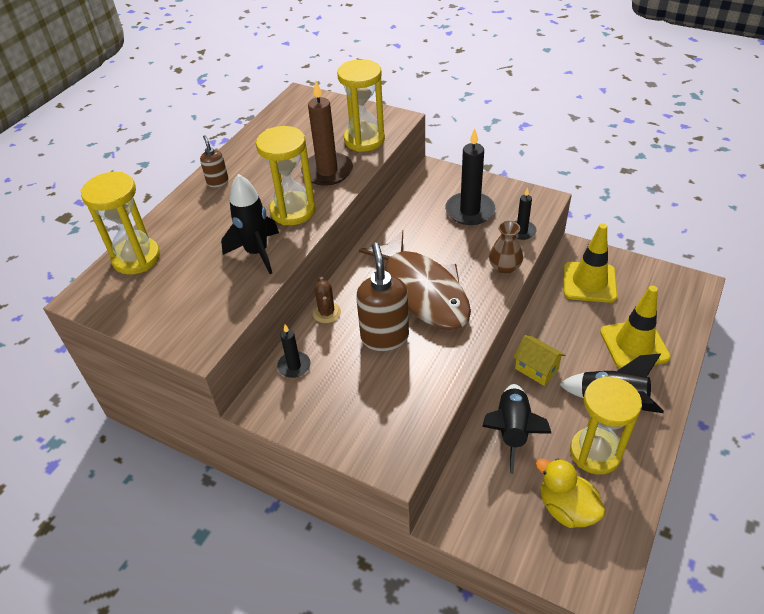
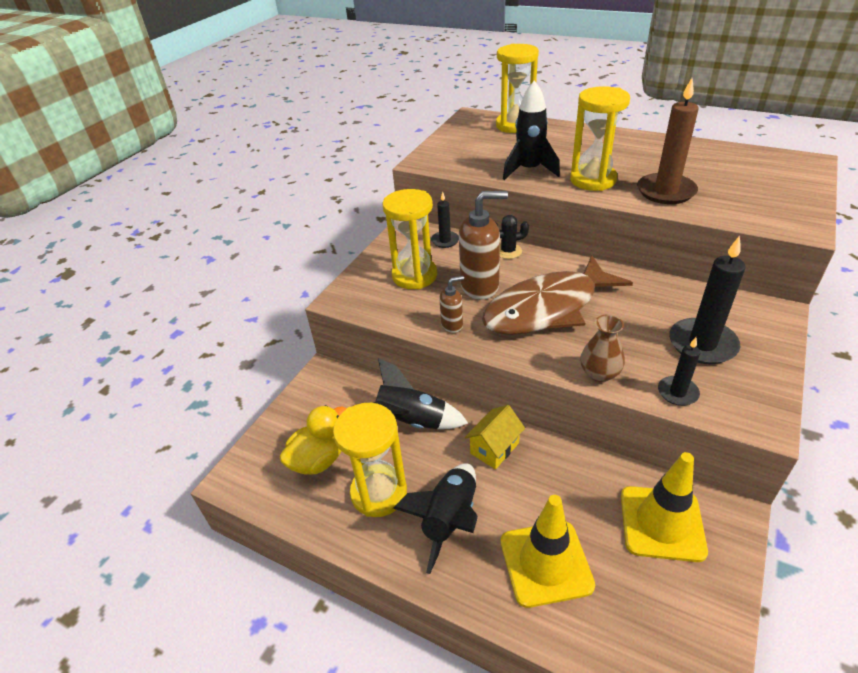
camera: 90 degrees right, 5 degrees down
(218, 182) = (624, 141): brown soap dispenser -> brown soap dispenser (452, 325)
(326, 312) = (508, 251): brown cactus -> black cactus
(364, 140) = (740, 208): yellow hourglass -> yellow hourglass (414, 276)

